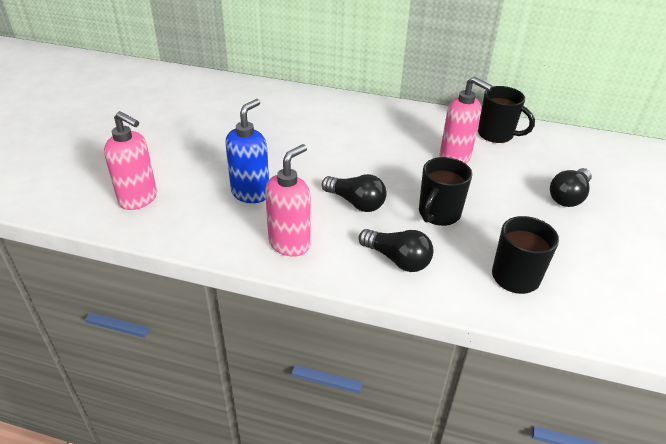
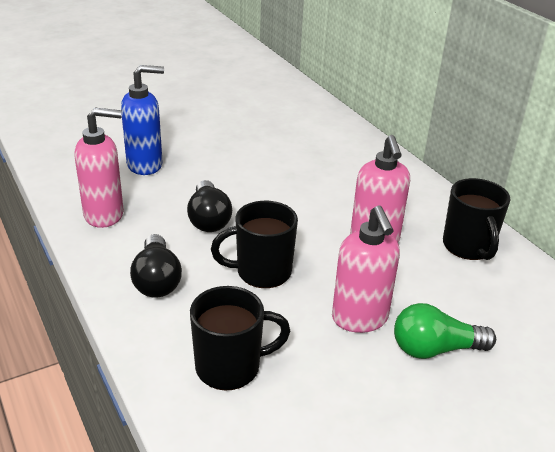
camera: 45 degrees right, 5 degrees down
(139, 199) = (70, 127): pink soap dispenser -> pink soap dispenser (360, 319)
(568, 197) = (435, 349): black light bulb -> green light bulb

